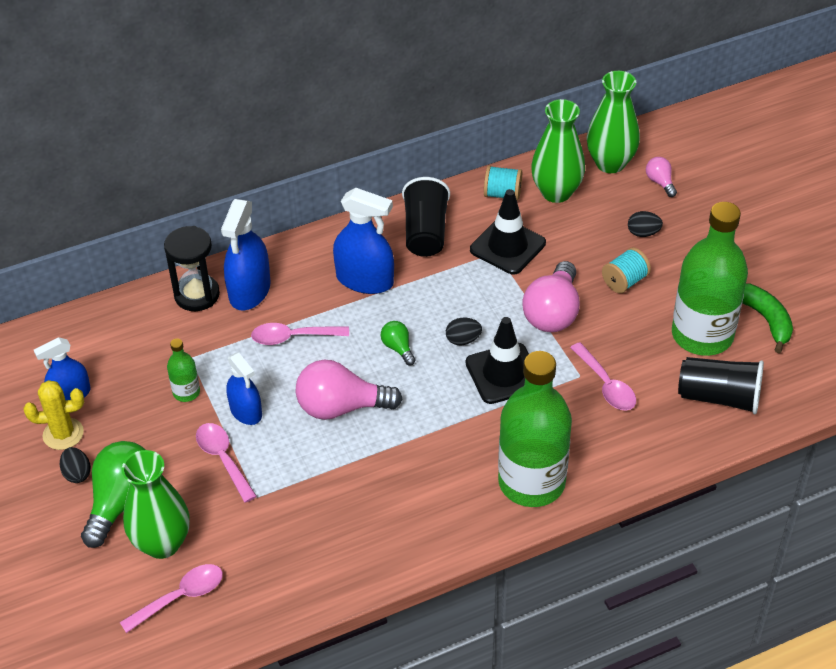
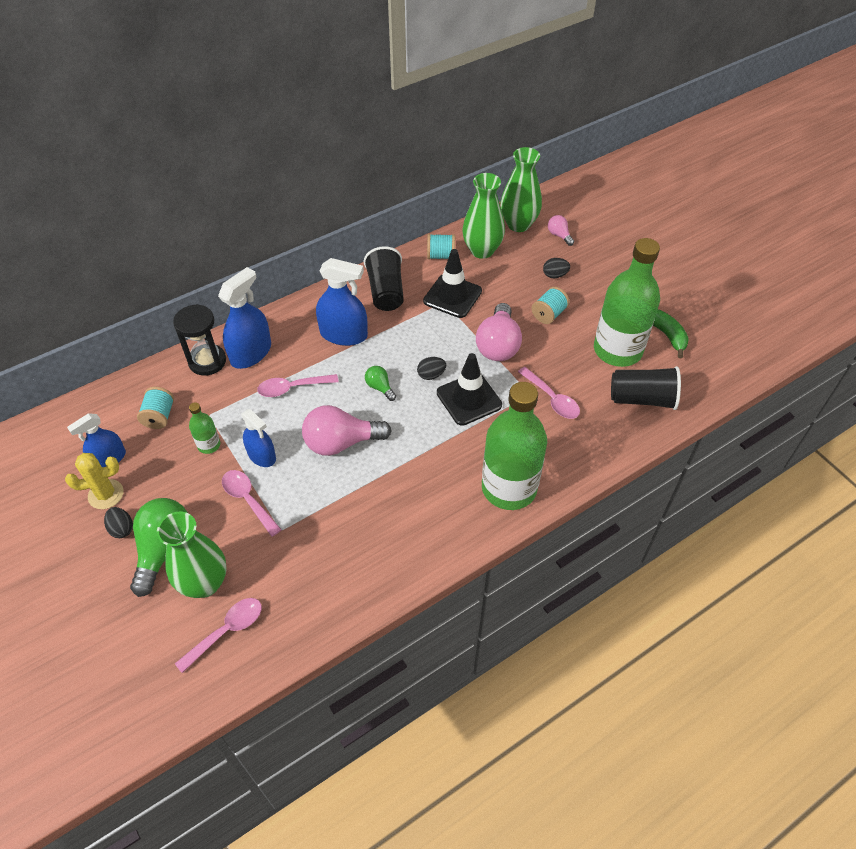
camera: 10 degrees left, 5 degrees up
(133, 353) = (159, 416): none -> turquoise spool
(250, 290) = (251, 353): blue spray bottle -> blue spray bottle turned 150 degrees counterclockwise

